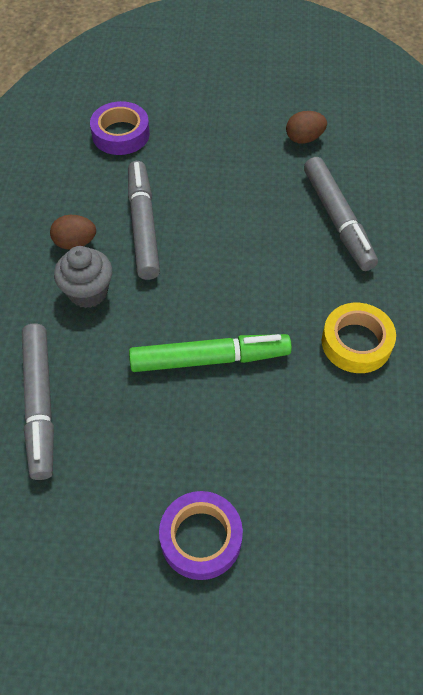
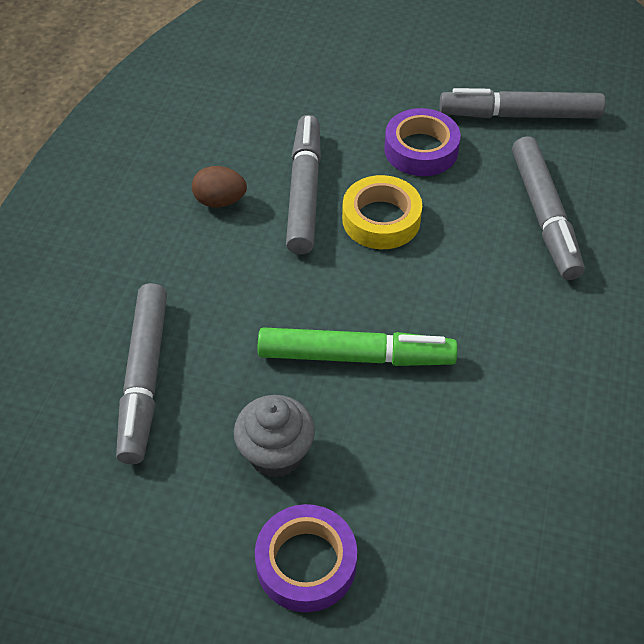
camera: 10 degrees right, 5 degrees down
(88, 292) = (224, 259): grey cupcake -> grey cupcake (276, 454)
(121, 134) = (297, 84): purple tape -> purple tape (421, 149)
(304, 139) = (520, 115): brown egg -> grey marker
(356, 342) = (541, 363): yellow tape -> yellow tape (381, 219)

